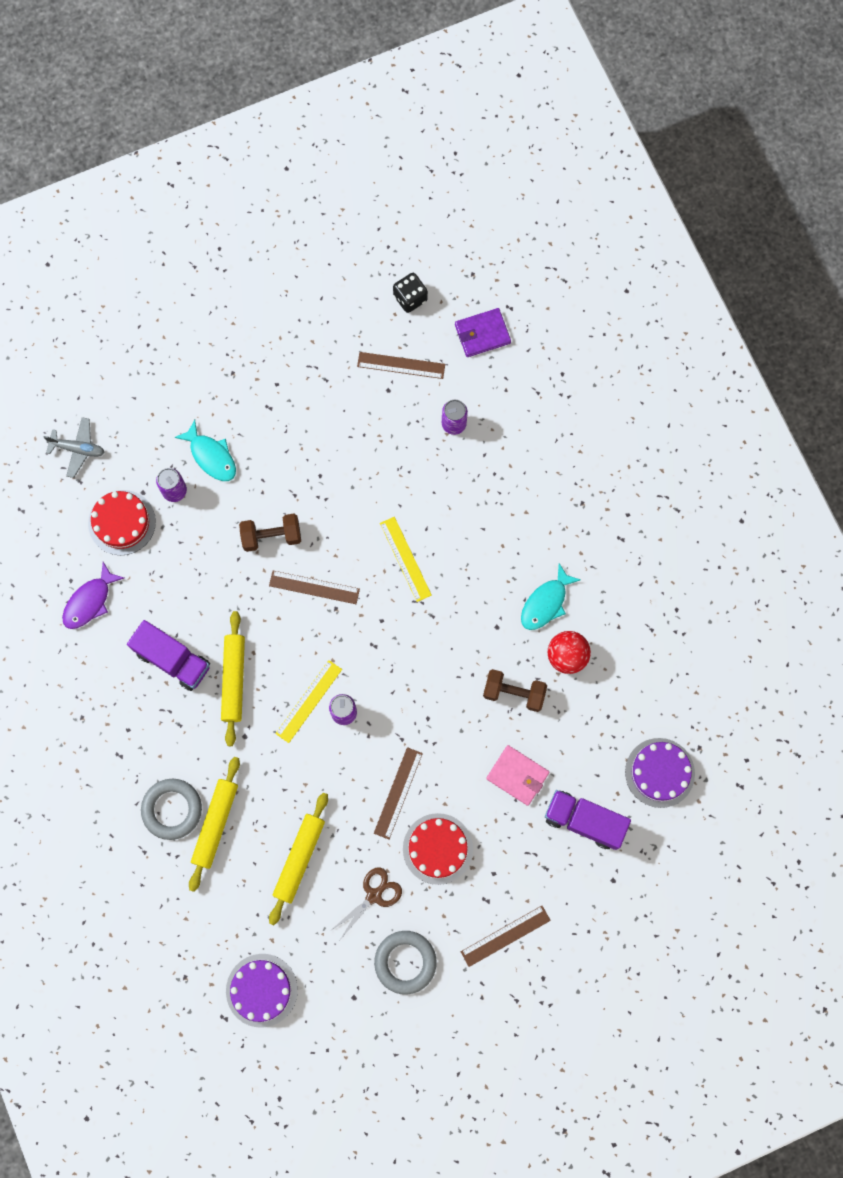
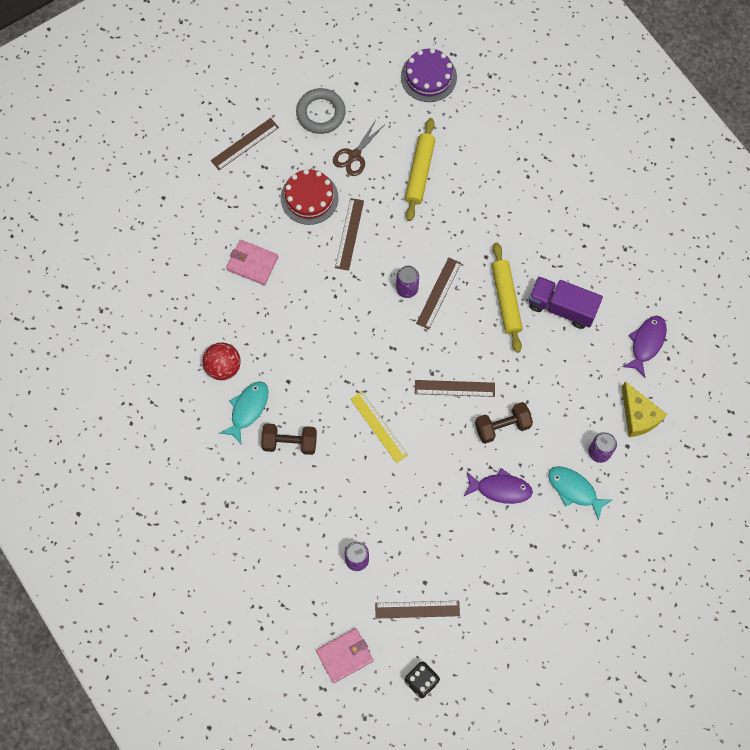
camera: 170 degrees right, 5 degrees down
(78, 449) = (697, 475): grey plane -> none
(122, 522) = (638, 416): red cake -> yellow cheese
(172, 809) = (531, 192): grey ring -> none
(216, 824) = (493, 186): yellow rolling pin -> none
(289, 470) = (500, 489): none -> purple fish
(309, 701) = (438, 293): yellow ruler -> brown ruler
(482, 334) = (344, 656): purple wallet -> pink wallet
(514, 693) = (265, 328): brown dumbbell -> brown dumbbell (290, 442)
(584, 821) = (192, 238): purple truck -> none
(659, 772) = (133, 285): purple cake -> none

